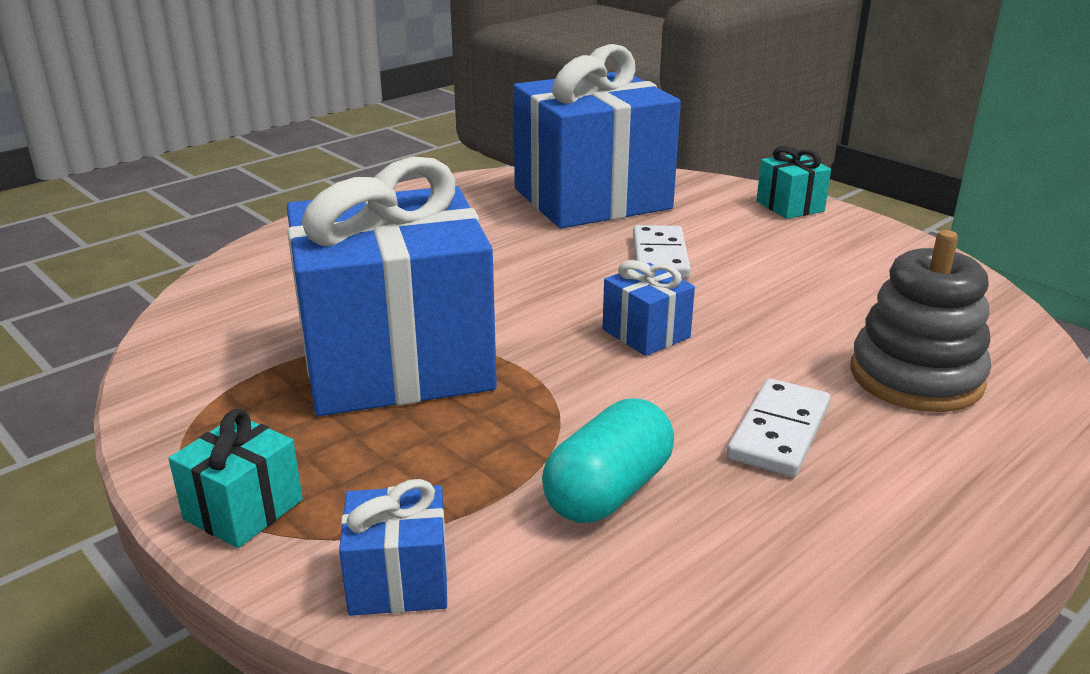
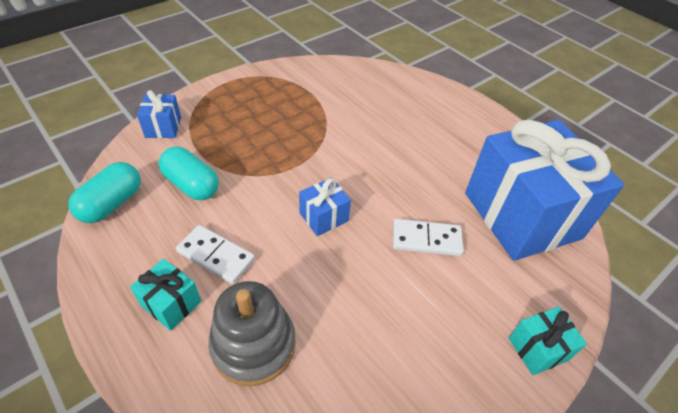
camera: 90 degrees right, 20 degrees up
(243, 509) = (214, 92): turquoise gift -> turquoise gift (171, 304)
(396, 362) = (307, 125): blue gift -> none
(706, 610) = (112, 203): none -> turquoise capsule

